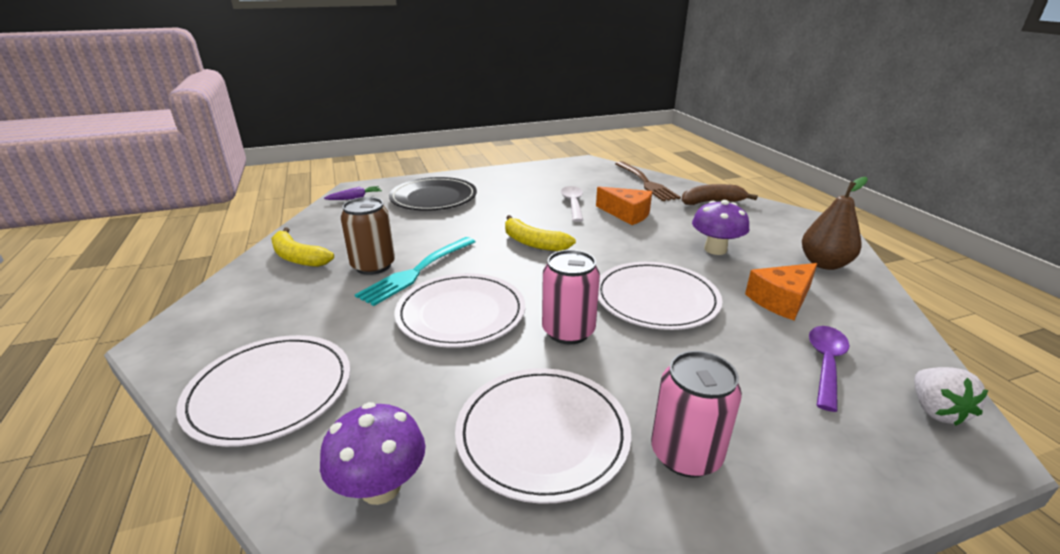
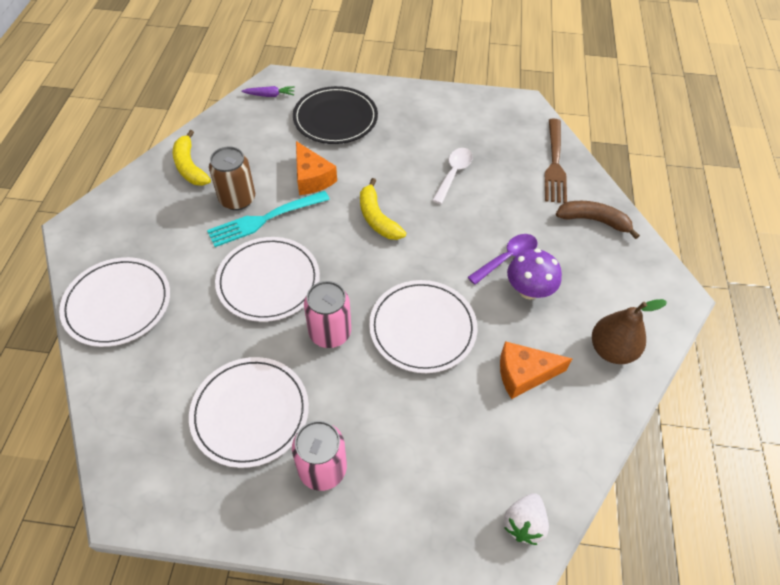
camera: 25 degrees right, 25 degrees up
(380, 487) = (143, 405): purple mushroom -> none
(627, 214) = (492, 208): orange cheese -> orange cheese (312, 178)
(825, 364) = (489, 449): purple spoon -> purple spoon (507, 258)

